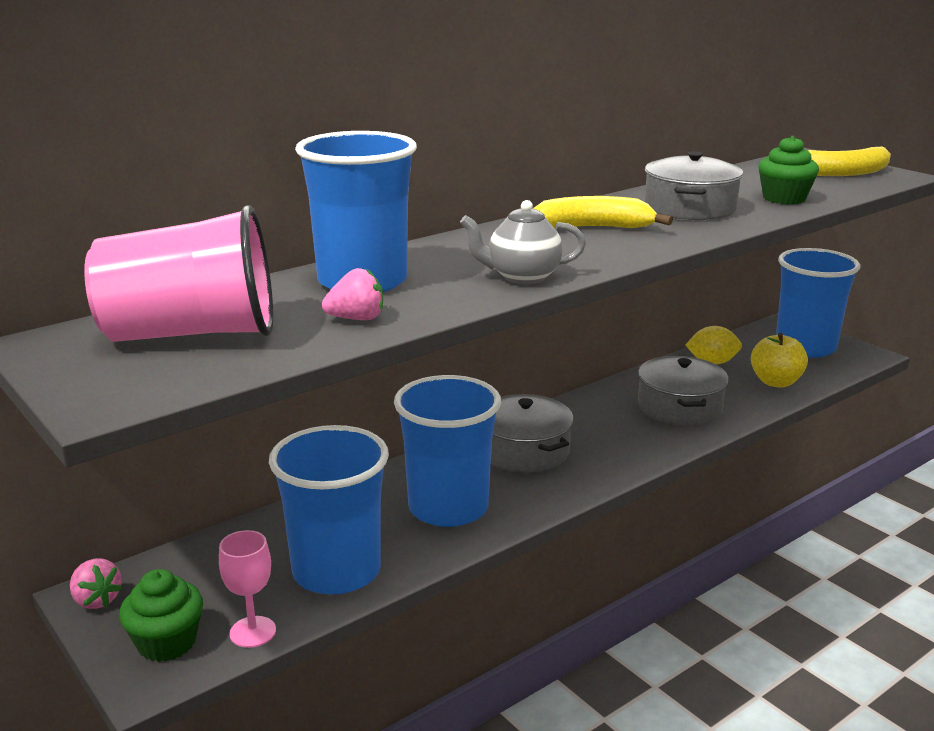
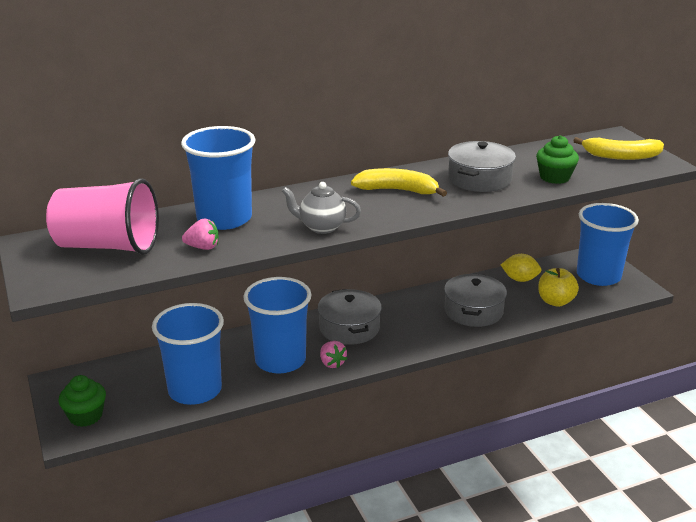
camera: 15 degrees right, 5 degrees up
(96, 600) = (59, 384): pink strawberry -> pink strawberry (332, 363)
(253, 632) = (133, 418): pink goblet -> none

